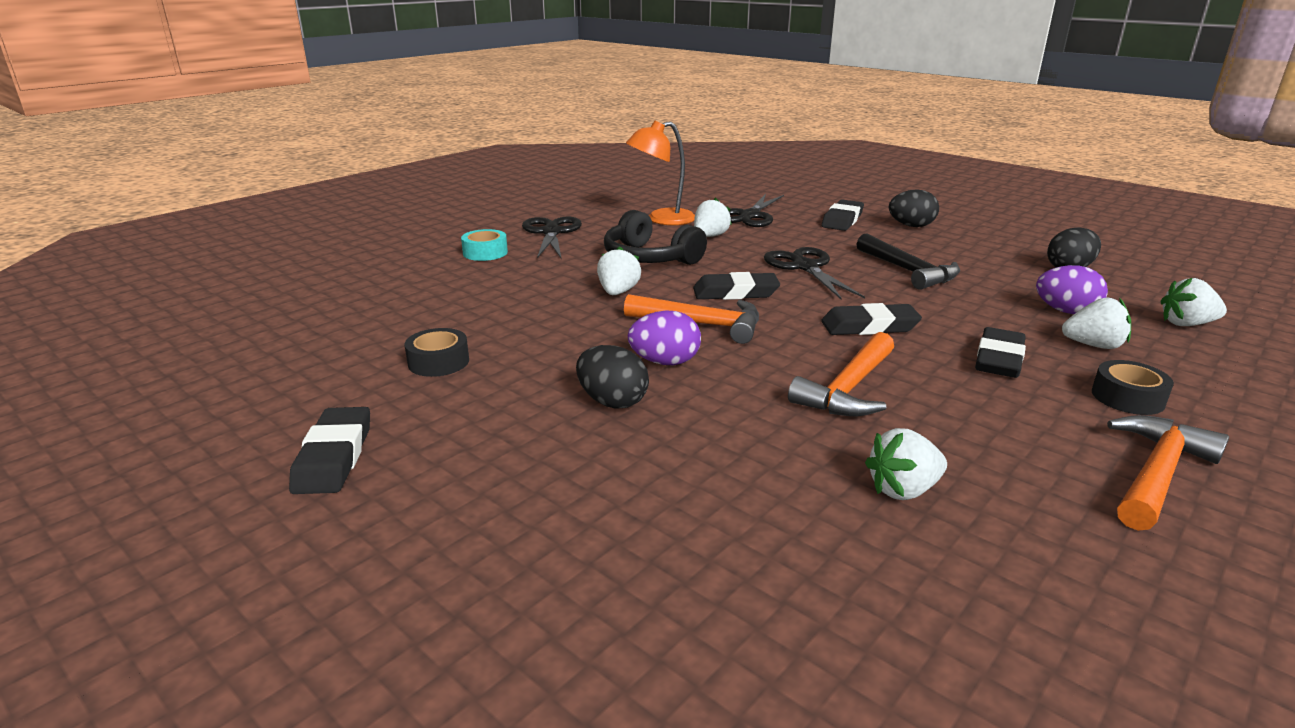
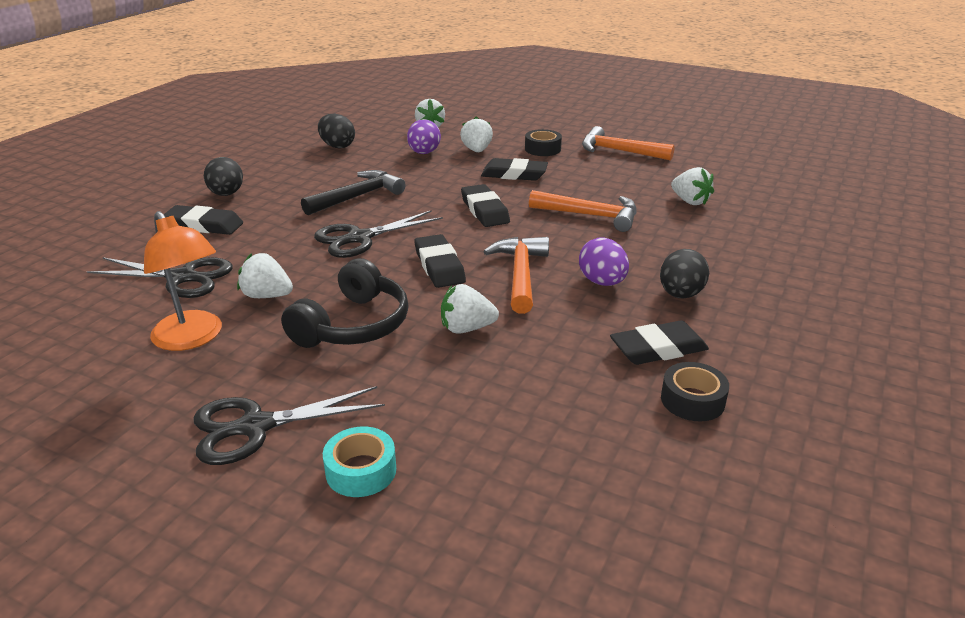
camera: 105 degrees left, 5 degrees up
(334, 457) = (873, 401): black eraser -> black eraser (658, 349)

